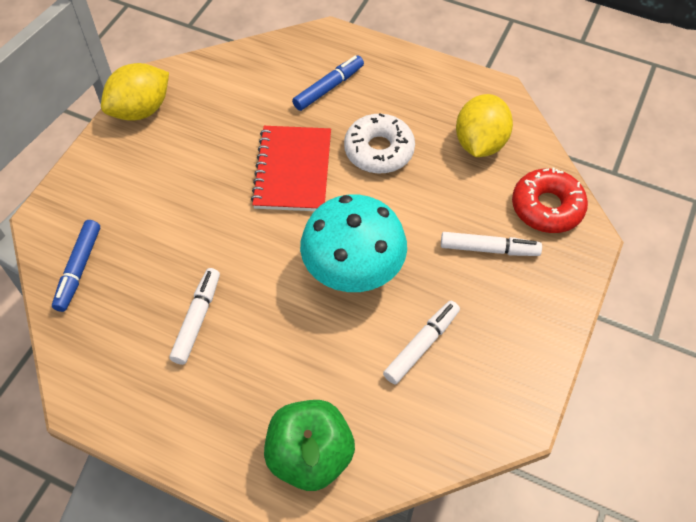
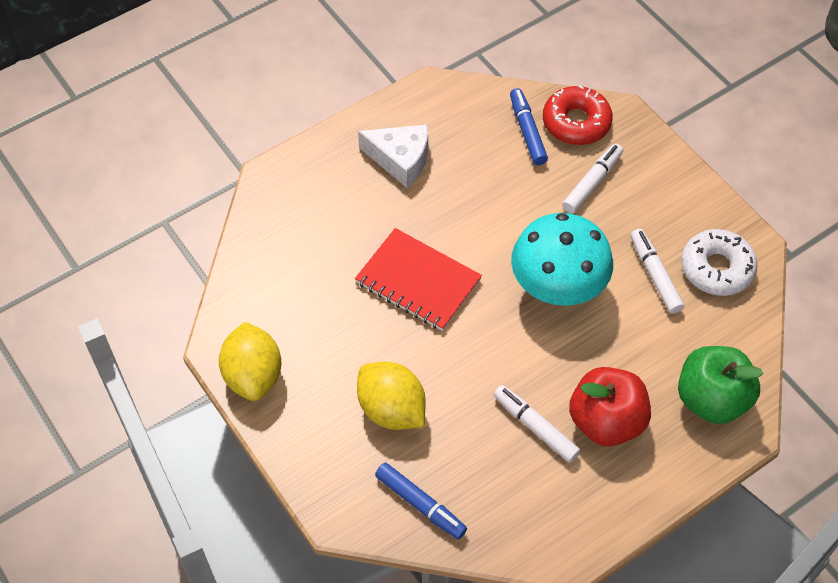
camera: 60 degrees left, 0 degrees up
(234, 373) = (606, 421): none -> red apple
(328, 88) = (338, 208): blue marker -> blue marker (527, 131)
(379, 150) = (439, 206): white donut -> white donut (716, 268)
(406, 104) = (400, 160): none -> white cheese
(480, 143) = (481, 131): yellow lemon -> yellow lemon (391, 409)

